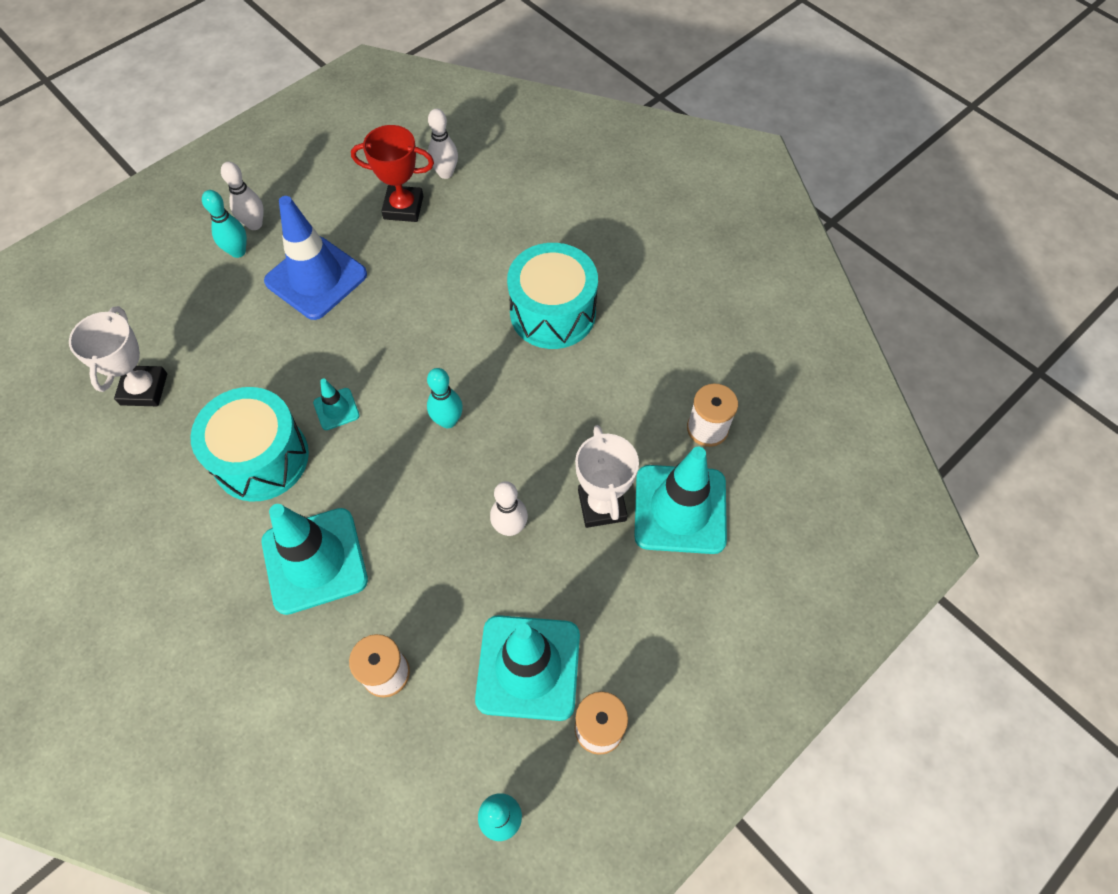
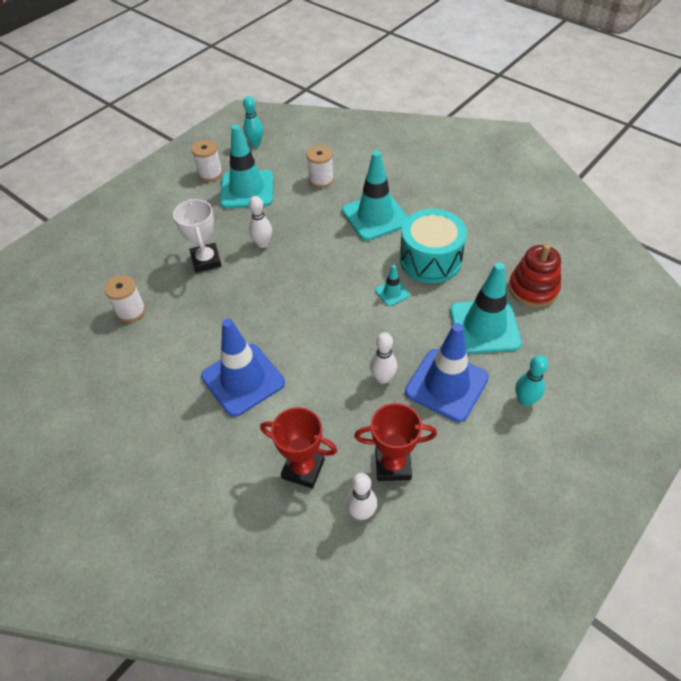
camera: 175 degrees right, 10 degrees down
(144, 389) = (533, 289): white trophy -> red stacking toy
(254, 224) = (524, 429): white bowling pin -> white bowling pin (383, 378)
(448, 421) = (312, 295): turquoise bowling pin -> none
(495, 214) = (303, 469): none -> red trophy
(553, 313) = (243, 380): turquoise drum -> blue traffic cone
(680, 509) = (156, 264): turquoise traffic cone -> turquoise traffic cone (484, 327)

